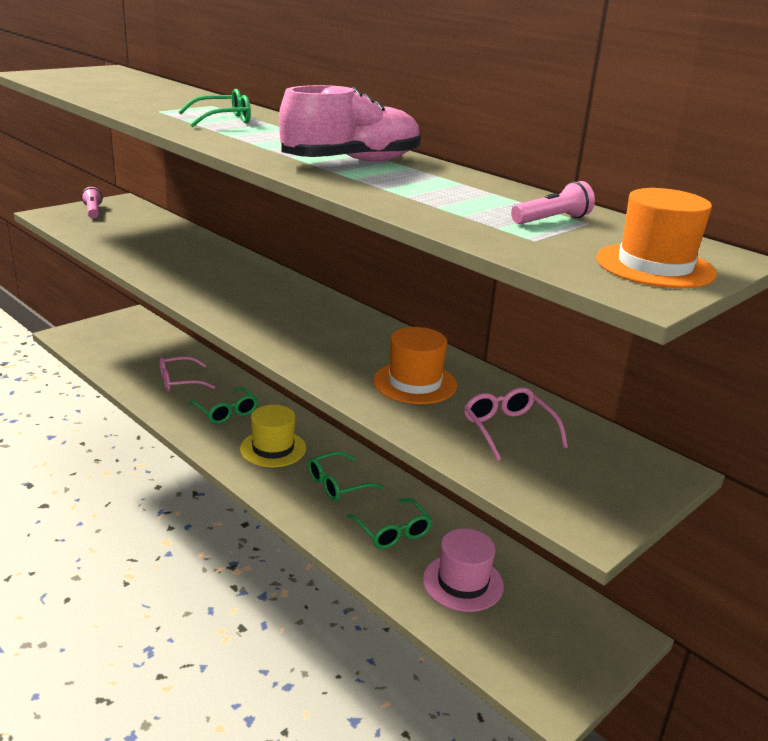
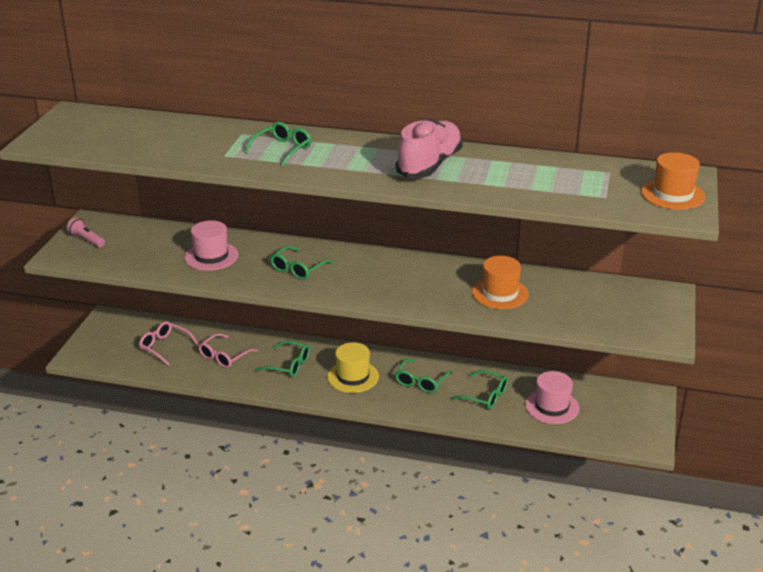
camera: 30 degrees left, 5 degrees up
(169, 252) = (211, 256): none -> pink hat
(229, 287) = (298, 269): none -> green glasses
(508, 430) = (578, 302): pink glasses -> pink glasses (165, 347)
(552, 220) = (592, 177): pink flashlight -> none

